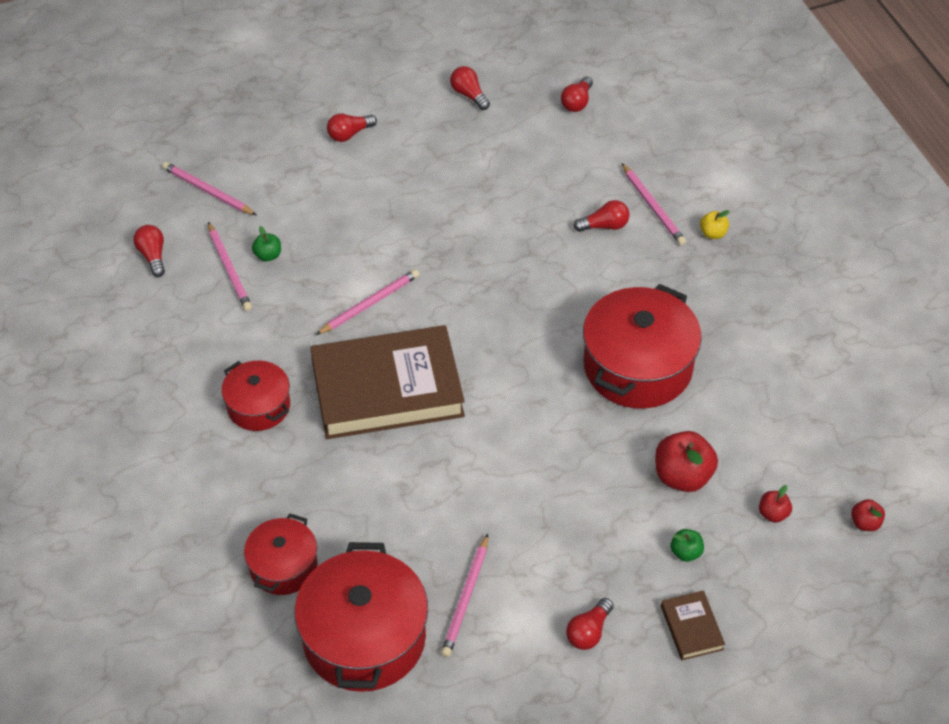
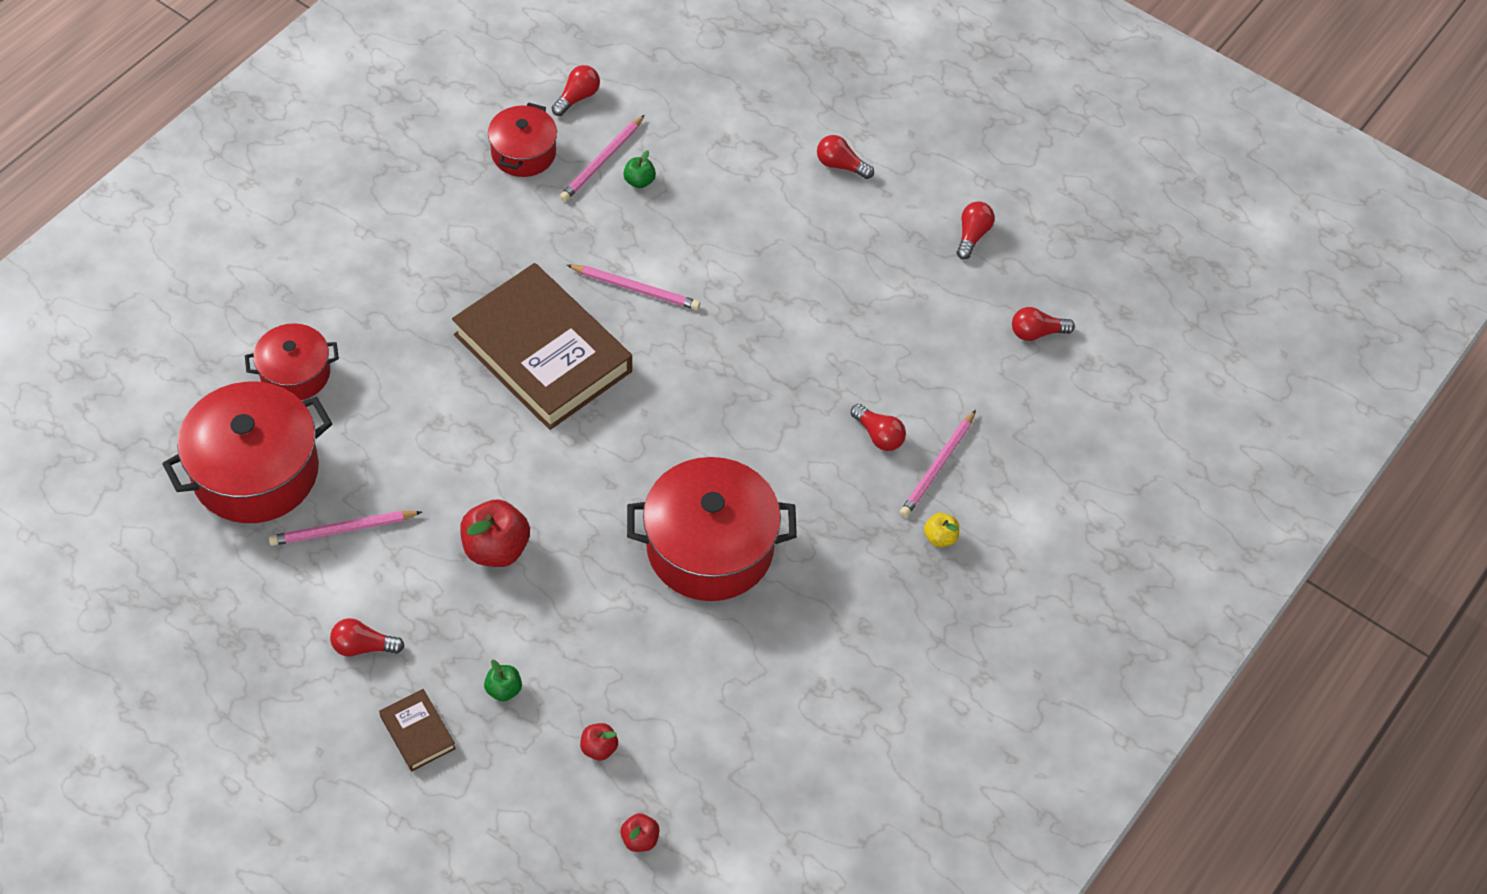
camera: 55 degrees right, 5 degrees up
(207, 191) = (684, 96): pink pencil -> none
(258, 406) = (458, 265): red pot -> red pot (523, 153)
(682, 476) = (595, 647): red apple -> red apple (496, 549)
(691, 628) = (417, 732): brown book -> brown book turned 75 degrees counterclockwise

